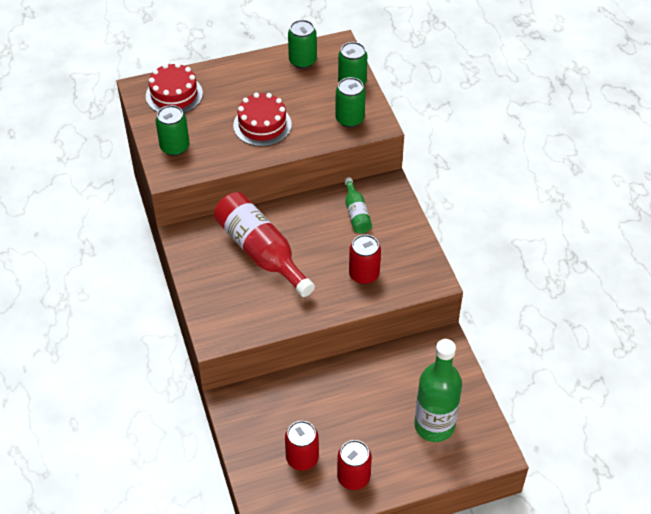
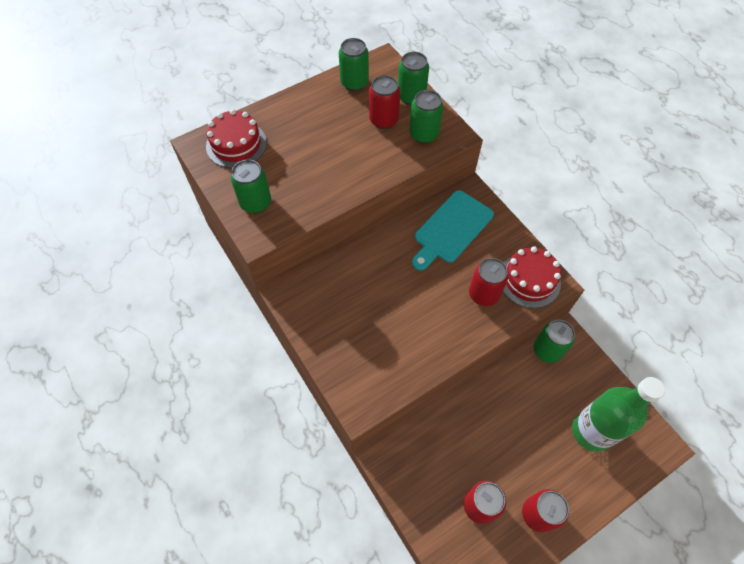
camera: 15 degrees left, 10 degrees up
(261, 252) = (373, 293): red bottle -> none
(262, 125) = (339, 159): red cake -> red cake (529, 280)
(317, 99) = (383, 120): none -> red can
(356, 213) = (451, 229): green bottle -> turquoise cutting board
(421, 349) = (547, 350): none -> green can

